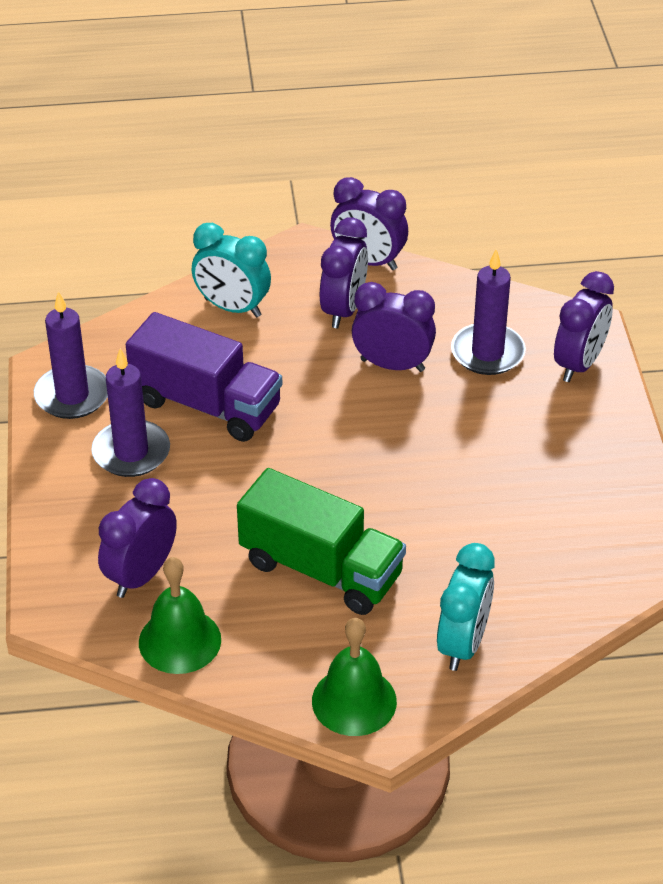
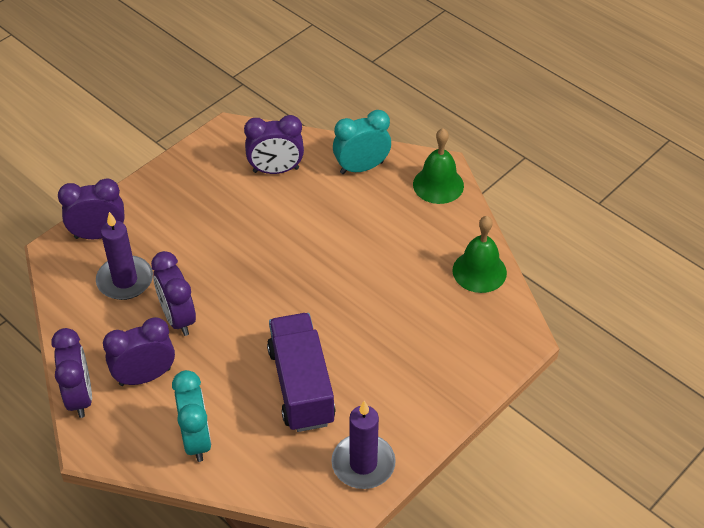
camera: 130 degrees left, 5 degrees up
(131, 452) = (378, 393): purple candle -> none
(141, 575) = (458, 318): purple clock -> purple clock (276, 170)
(321, 569) = (372, 247): green truck -> none

